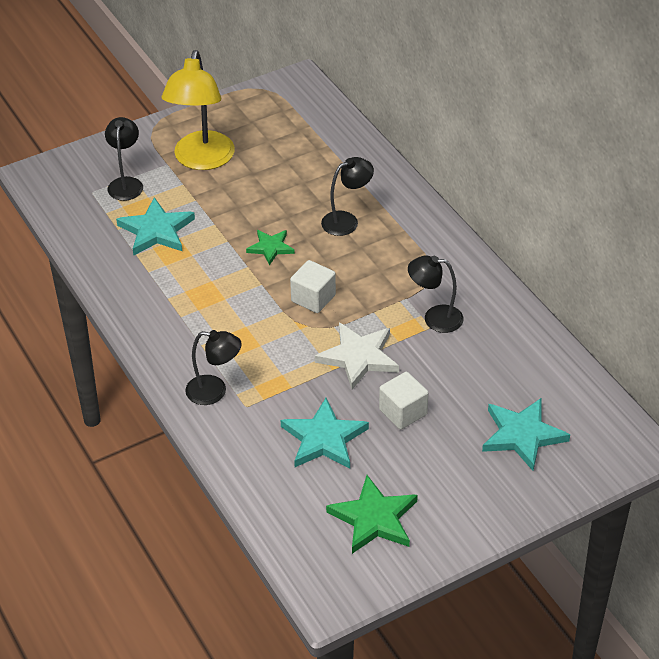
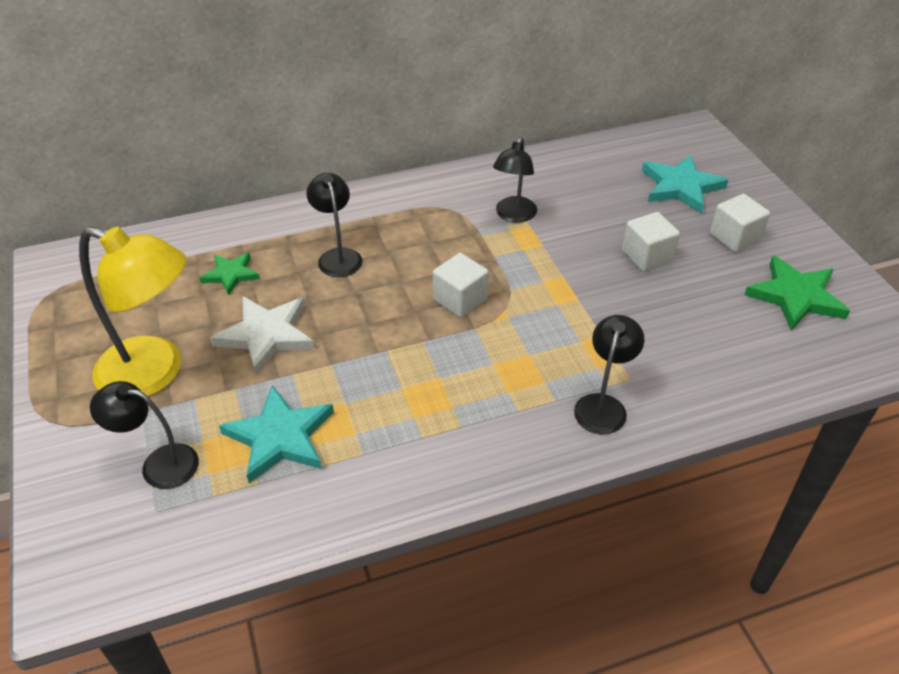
camera: 80 degrees left, 0 degrees up
(270, 247) = (359, 325): green star -> green star (231, 274)
(324, 438) = (684, 319): turquoise star -> none
(358, 357) = (562, 276): white star -> white star (266, 335)
(450, 476) = (734, 237): none -> white cube

